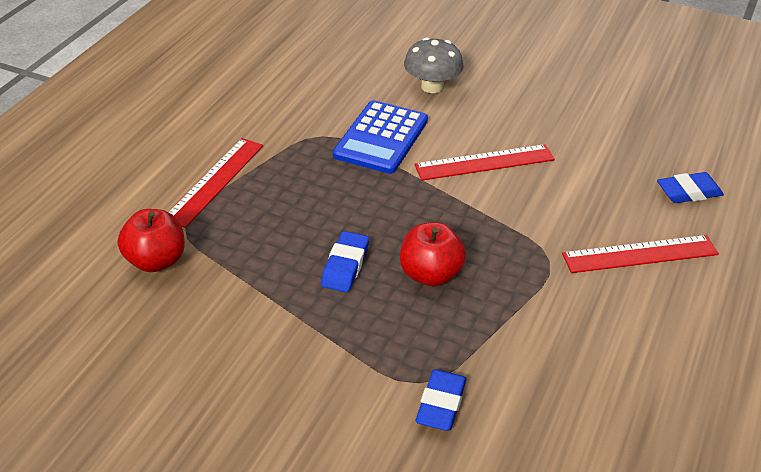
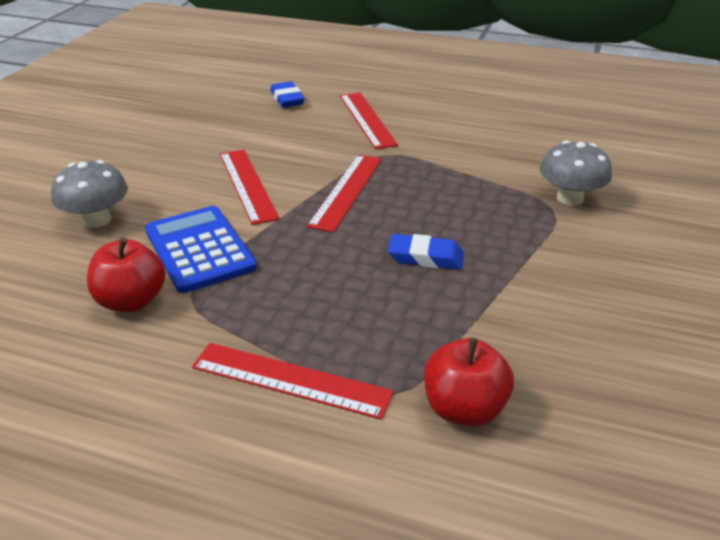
camera: 95 degrees left, 5 degrees down
(381, 138) = (199, 249): blue calculator -> blue calculator turned 135 degrees counterclockwise
(430, 274) = (421, 209): red apple -> red apple (132, 301)
(441, 404) = (570, 198): blue eraser -> grey mushroom
(469, 225) = (346, 191): none -> red ruler

